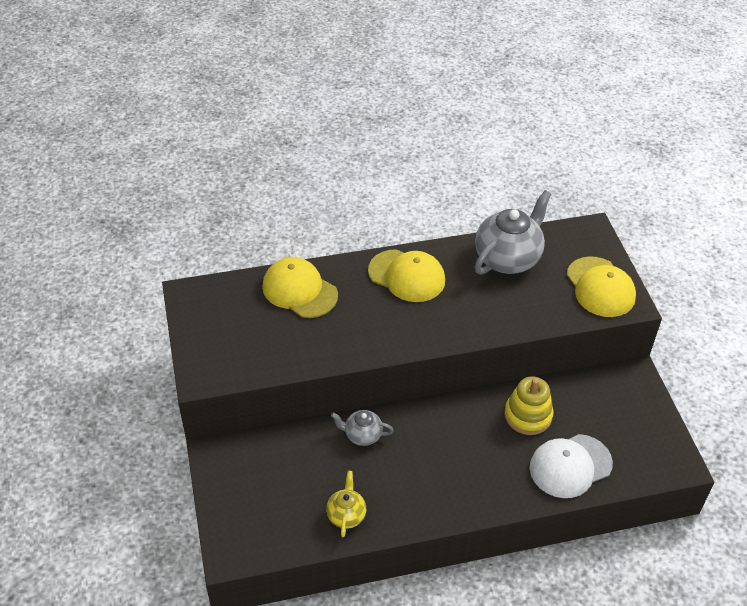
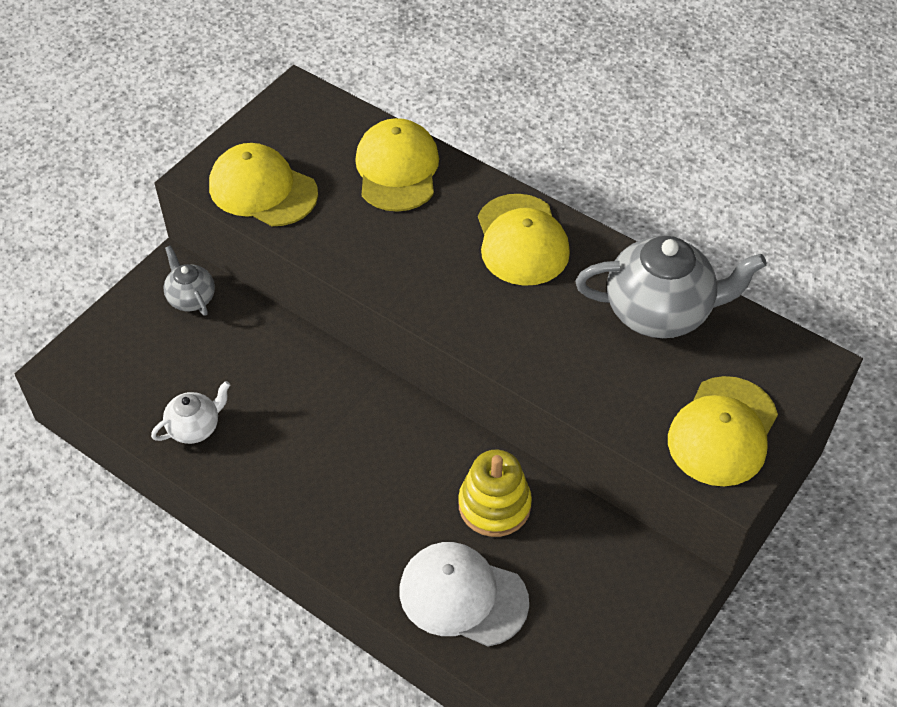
camera: 50 degrees right, 5 degrees up
(246, 356) = (263, 190): none -> yellow cap
(346, 515) = (195, 427): yellow teapot -> white teapot
(362, 435) = (310, 371): grey teapot -> grey teapot (191, 298)

